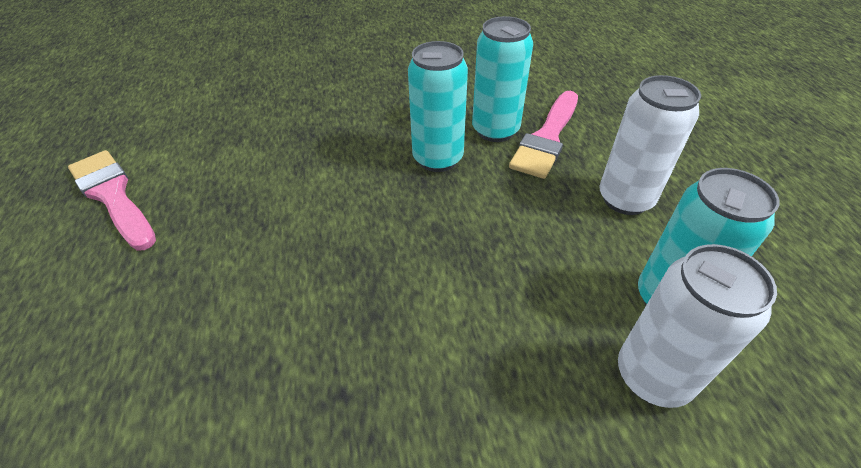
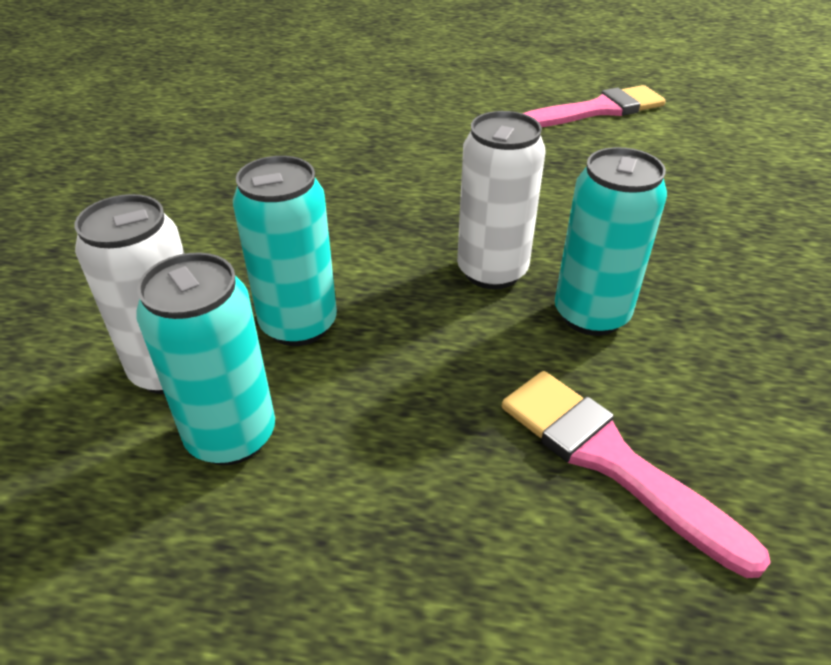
camera: 110 degrees right, 5 degrees down
(495, 130) = (650, 399): turquoise can -> turquoise can (298, 325)
(625, 199) = (415, 491): white can -> white can (492, 271)

